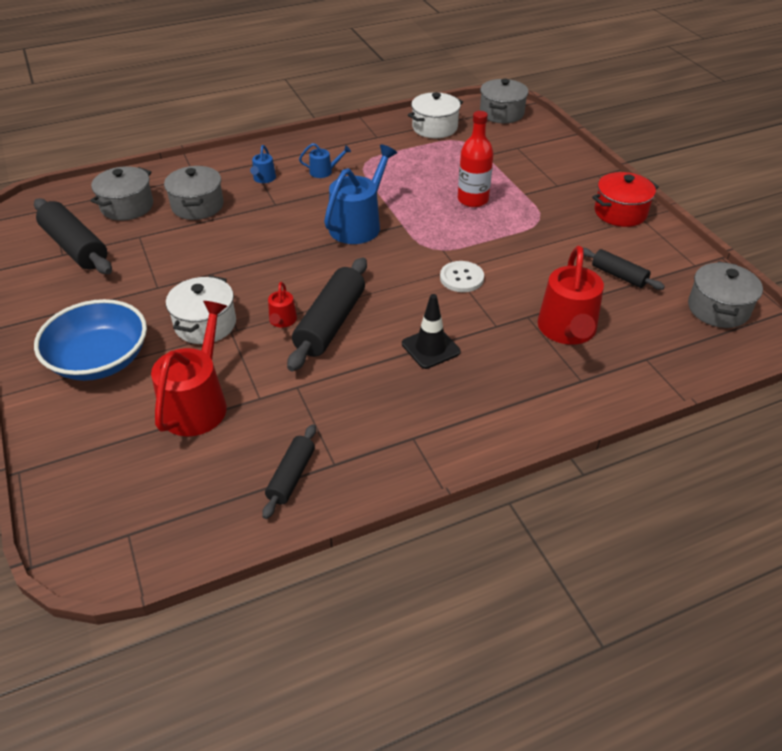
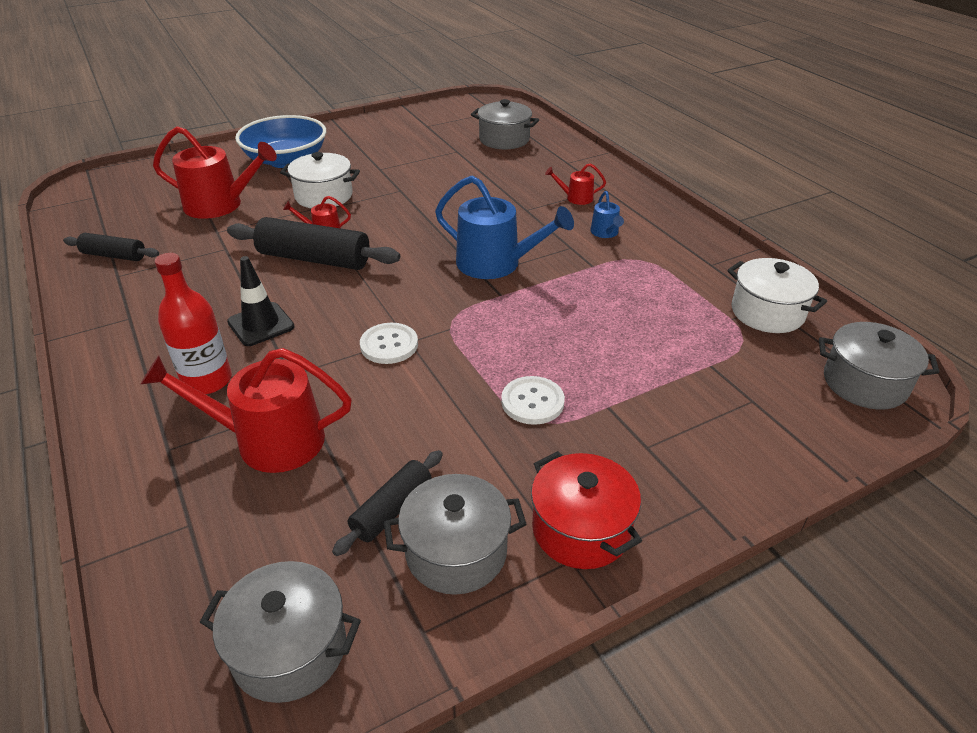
camera: 85 degrees right, 5 degrees down
(75, 247) = (437, 129): black rolling pin -> none
(197, 206) = (513, 170): grey pot -> grey pot (456, 552)
(263, 179) = (576, 198): blue watering can -> red watering can
(473, 200) = (575, 352): red bottle -> red bottle (207, 381)
(522, 220) = (532, 402): none -> white button

